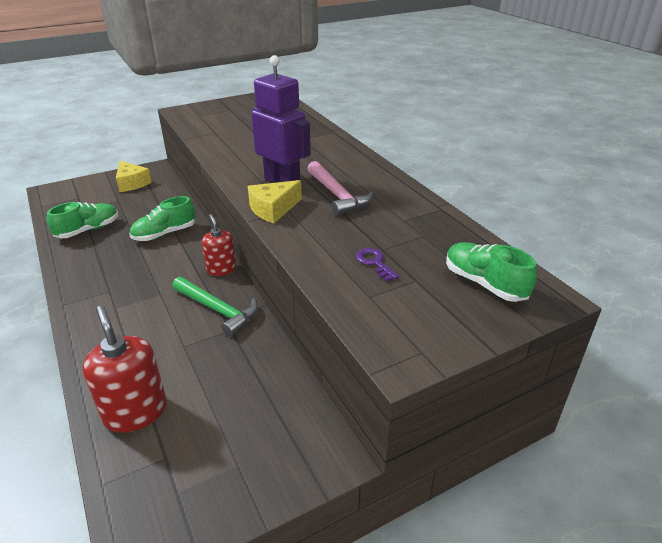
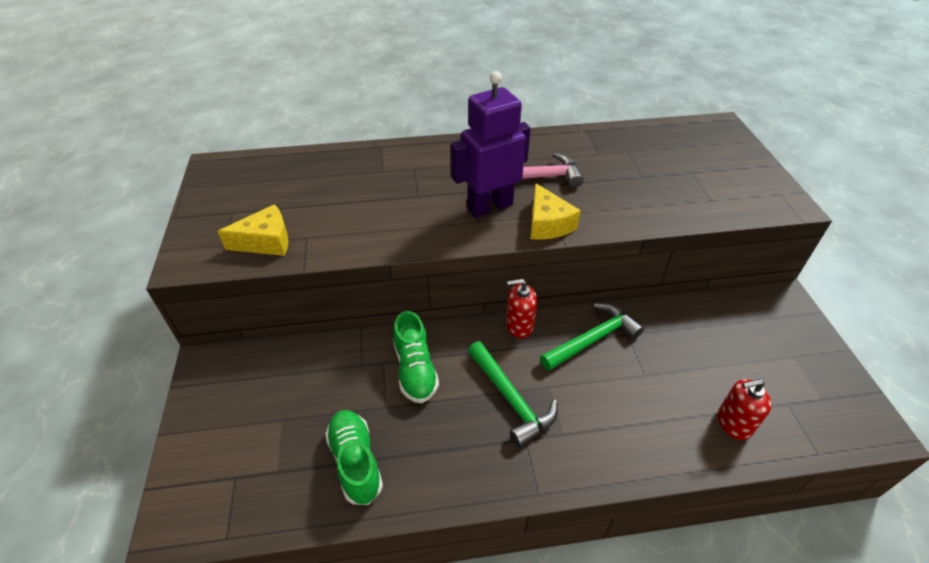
camera: 70 degrees left, 10 degrees up
(132, 183) = (237, 397): yellow cheese -> yellow cheese (266, 241)
(135, 412) = (734, 423): red soap dispenser -> red soap dispenser, size x0.65
(145, 278) = (510, 399): none -> green hammer
(374, 263) = (663, 185): purple key -> none
(484, 283) = (701, 144): green shoe -> none

